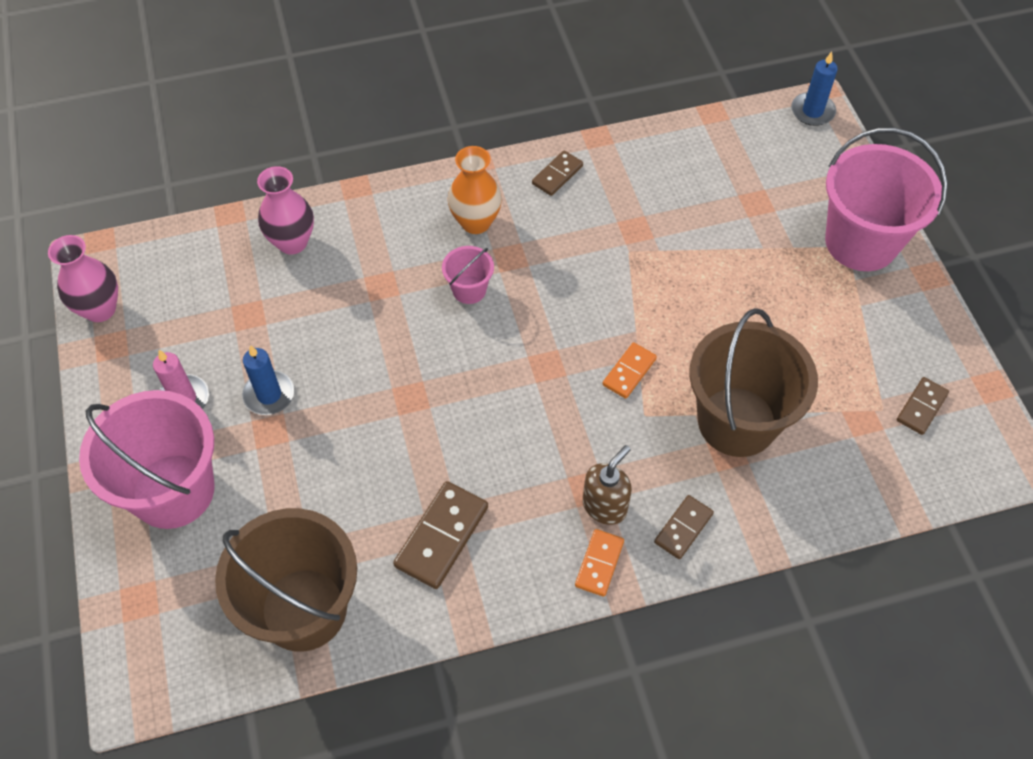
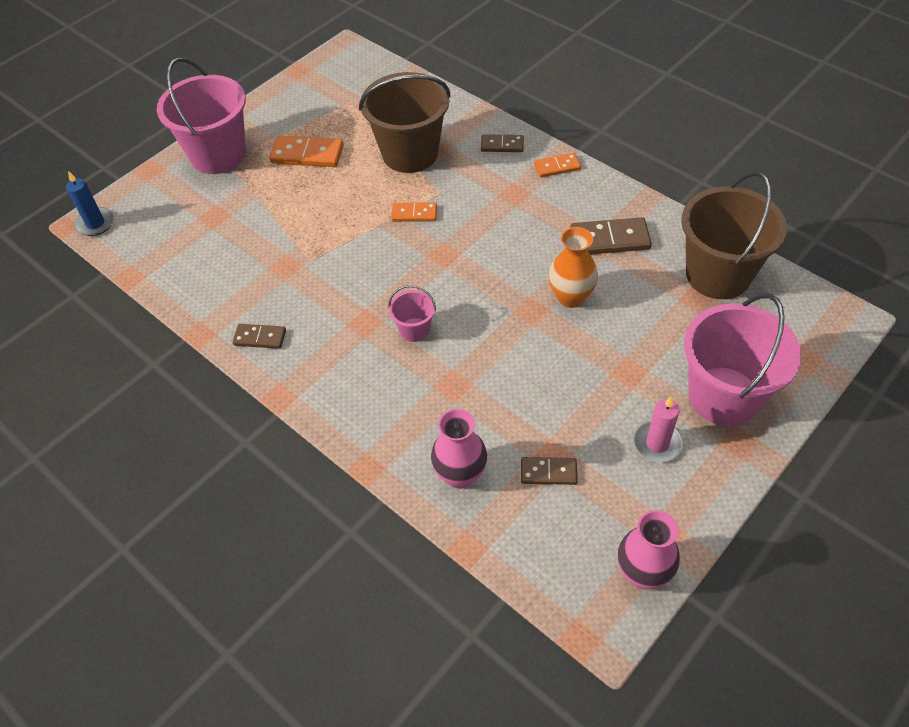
camera: 120 degrees left, 5 degrees down
(269, 395) = (604, 392): blue candle -> none
(475, 222) = (346, 362): orange vase -> orange vase (570, 297)
(605, 506) = (519, 181): brown soap dispenser -> none
(805, 321) = (307, 154): none -> orange domino
(921, 407) = (336, 89): brown domino -> brown domino (548, 472)

